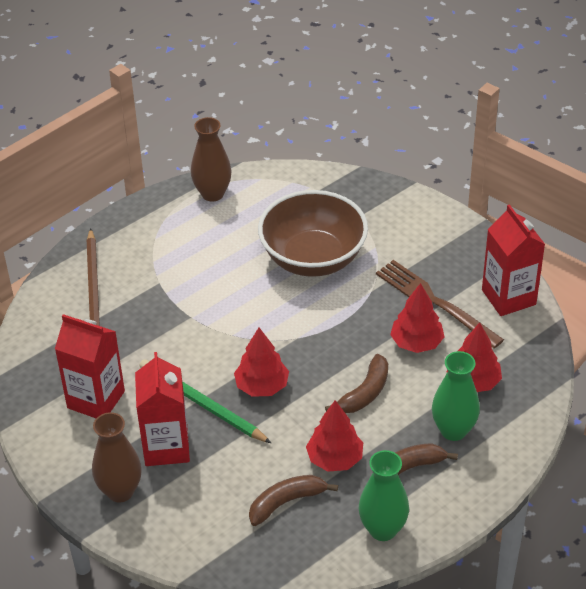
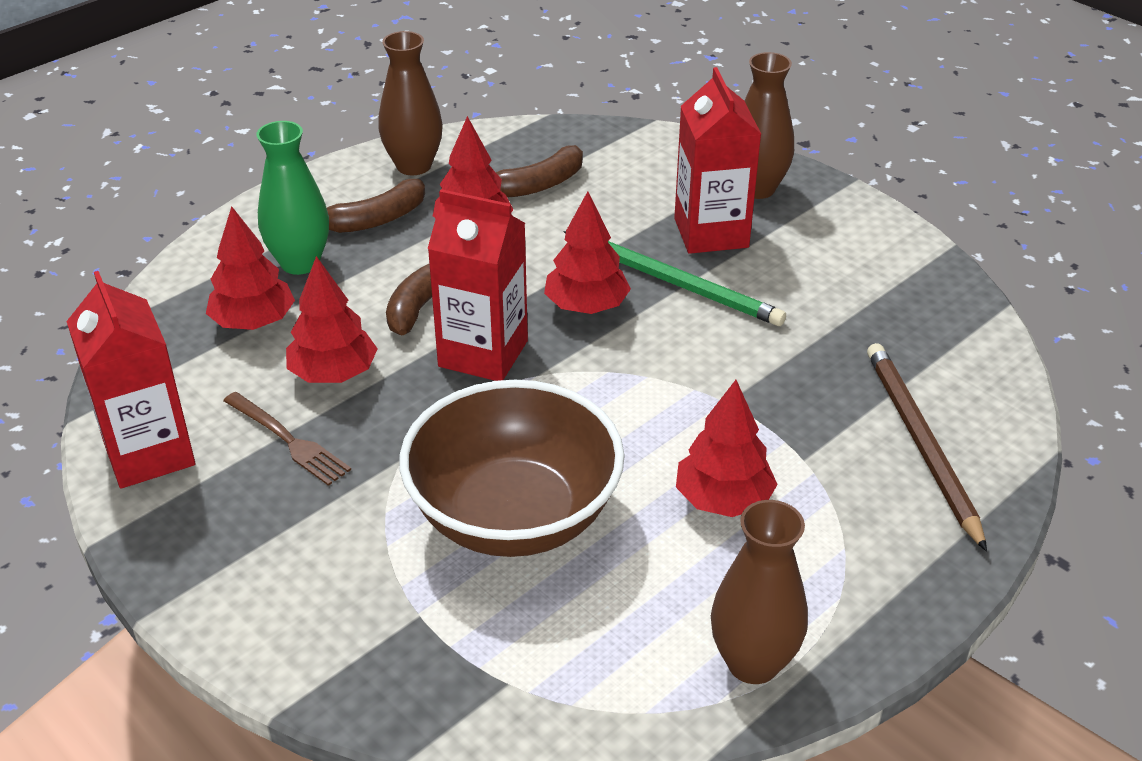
camera: 175 degrees right, 5 degrees down
(96, 399) = (836, 282): red carton -> red carton (483, 353)
(207, 262) = (723, 500): none -> red tree
(382, 529) = (414, 166): green vase -> brown vase
(434, 302) = (288, 440): brown fork -> brown fork, size x0.61

